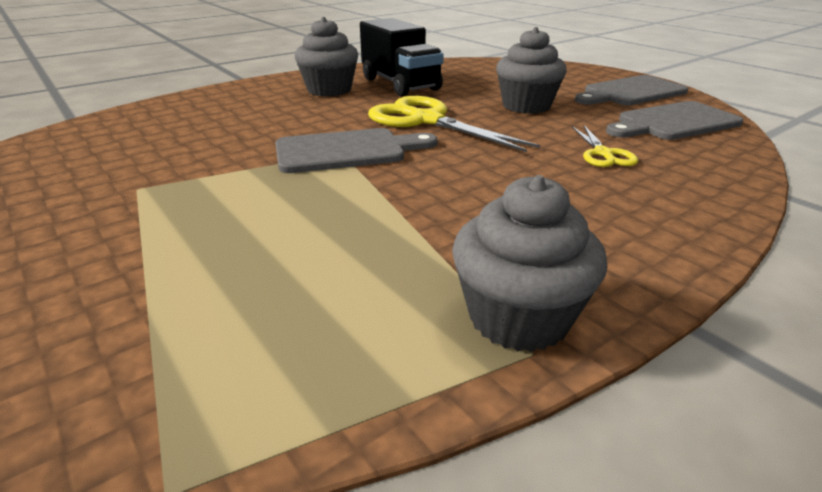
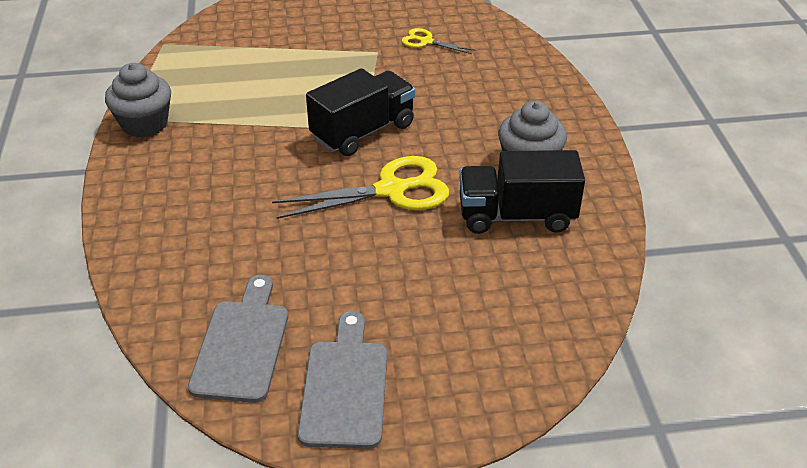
camera: 120 degrees right, 10 degrees up
(347, 151) = (363, 131): grey cutting board -> black truck
(526, 106) = (374, 270): grey cupcake -> none
(603, 154) = (236, 248): yellow scissors -> yellow scissors (426, 41)

